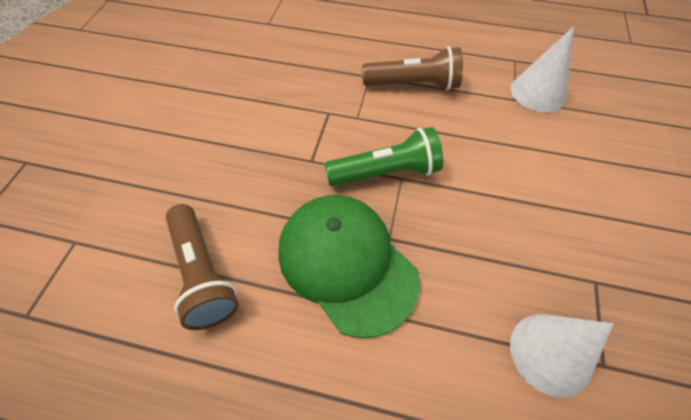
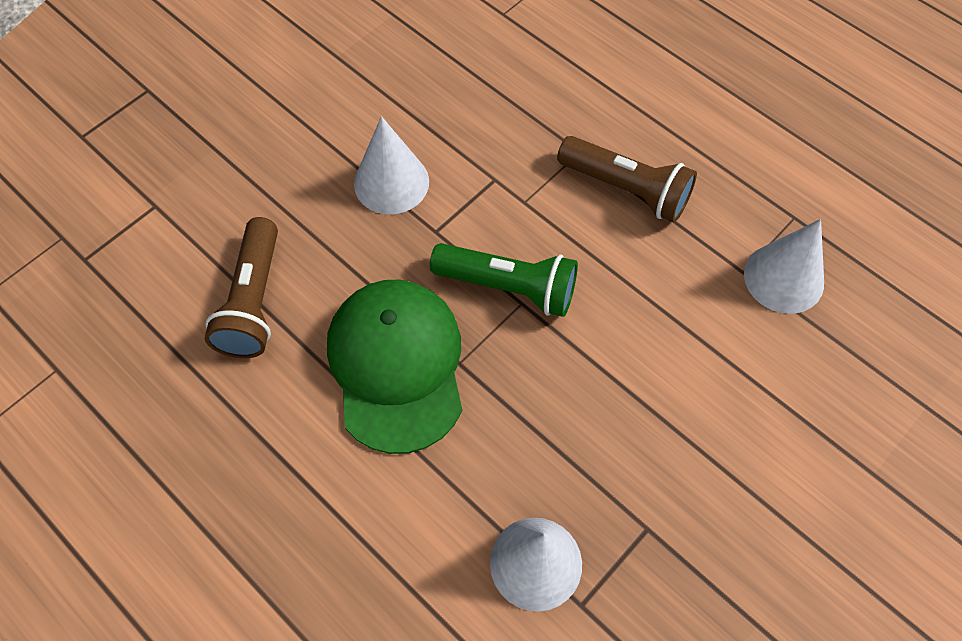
camera: 30 degrees right, 5 degrees up
(259, 144) = (391, 182): none -> white cone

